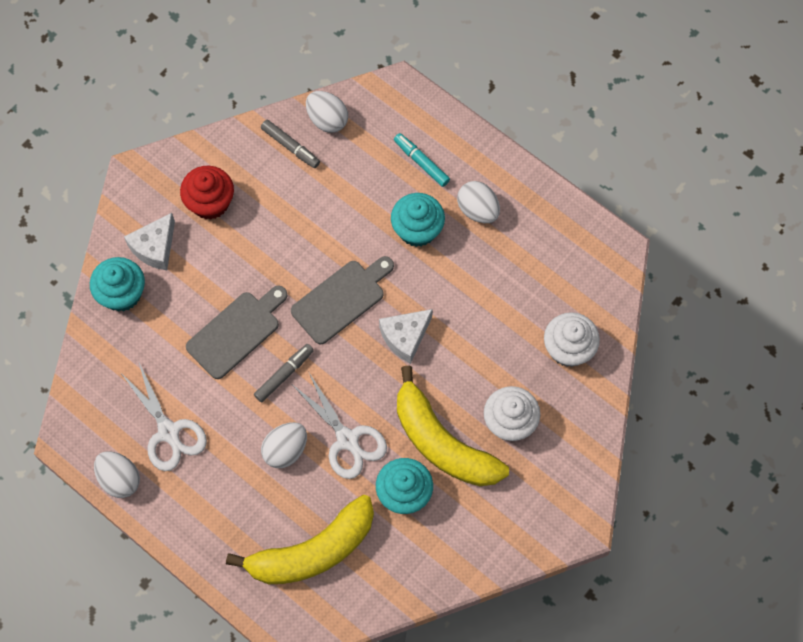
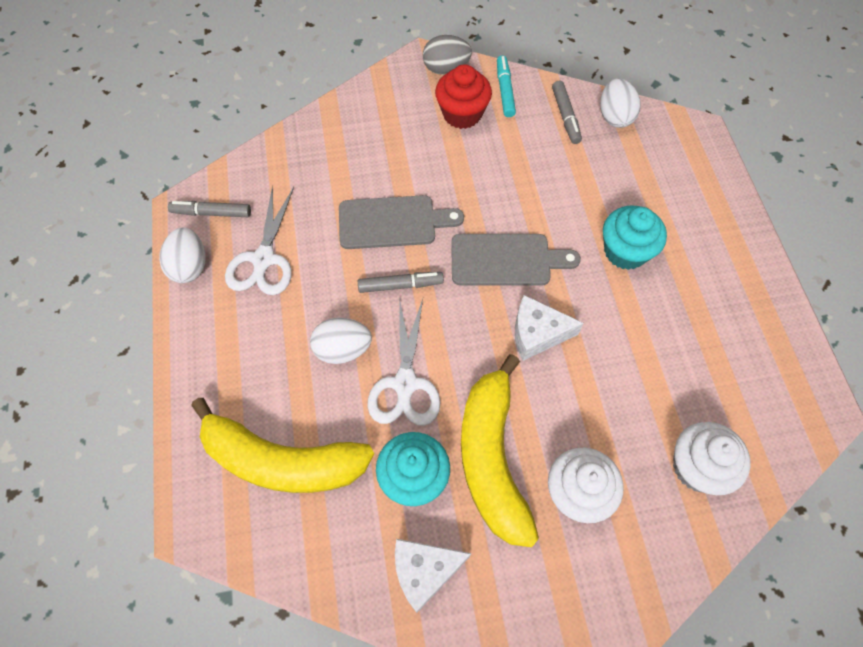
camera: 40 degrees right, 5 degrees down
(94, 428) = (211, 213): none -> grey marker
(122, 294) = (331, 132): turquoise cupcake -> none
(155, 247) = (388, 117): white cheese -> white cheese (424, 571)
(162, 170) = (446, 69): none -> grey egg
(421, 162) = (674, 200): turquoise marker -> turquoise marker (504, 90)
(478, 210) = (698, 274): white egg -> none

